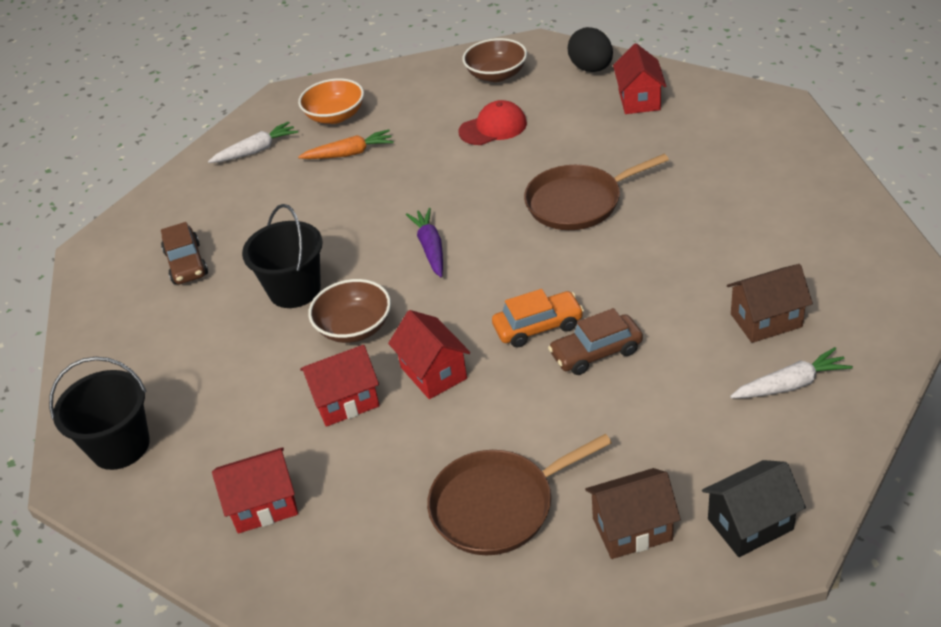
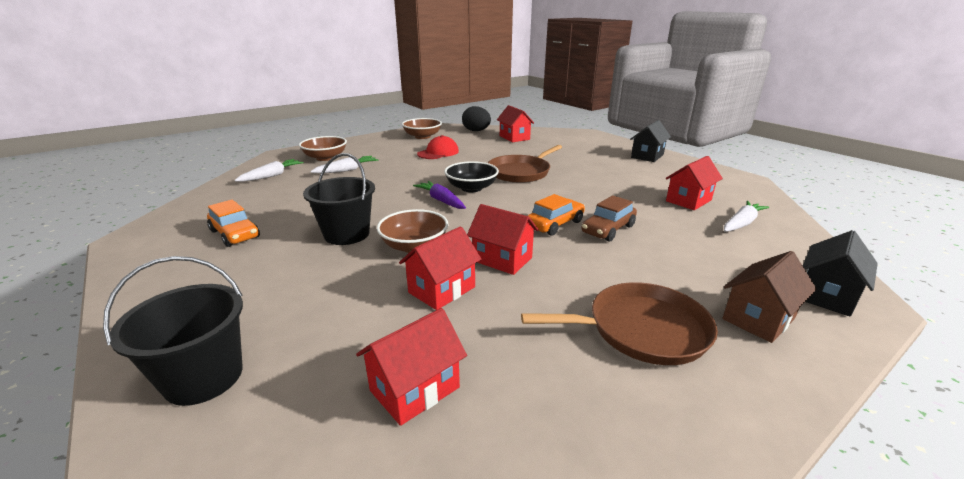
camera: 30 degrees left, 15 degrees down
(186, 263) = (235, 234): brown car -> orange car
(335, 116) = (325, 158): orange bowl -> brown bowl
(349, 153) = (347, 170): orange carrot -> white carrot
(485, 228) = (471, 188): none -> black bowl
(498, 505) = (641, 329): brown pan -> brown pan turned 135 degrees counterclockwise
(766, 320) = (688, 200): brown house -> red house
(817, 194) = (647, 156): none -> black house

